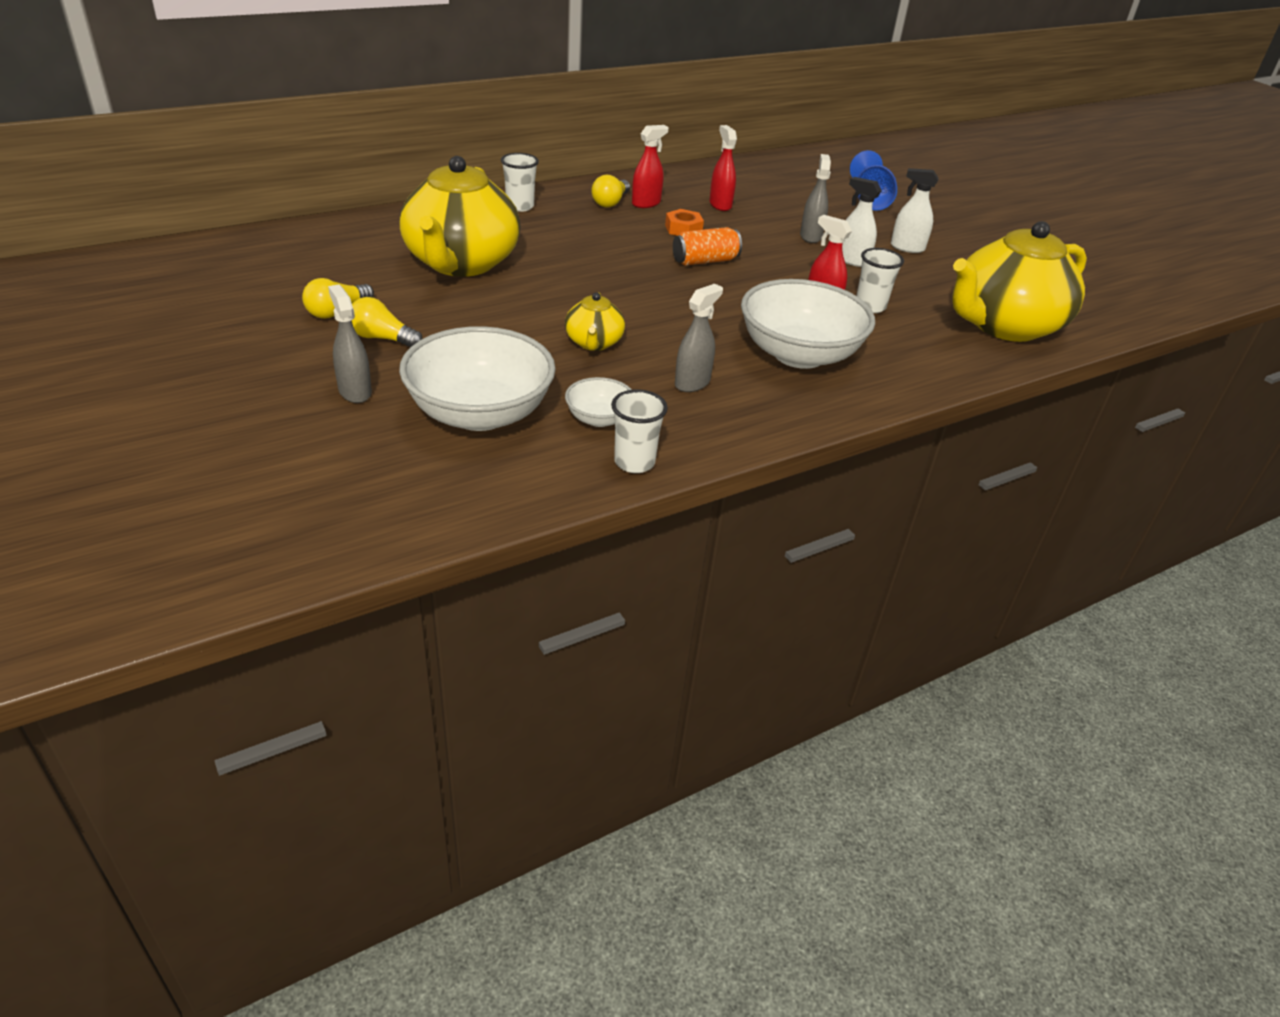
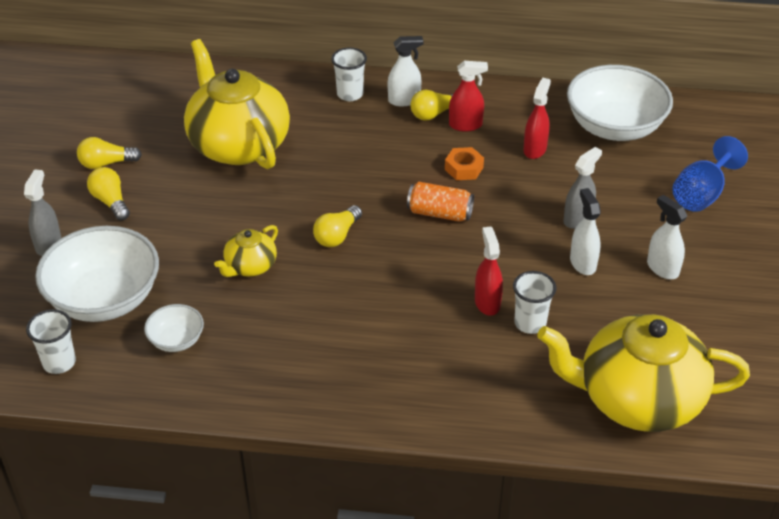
camera: 40 degrees right, 5 degrees up
(461, 263) = (238, 144): yellow teapot -> yellow teapot turned 105 degrees clockwise
(573, 200) = (404, 100): none -> white spray bottle
(634, 462) = (158, 390): white cup -> white cup (59, 362)
(641, 299) = (337, 235): none -> yellow light bulb
(692, 383) = (280, 338): grey spray bottle -> none
(799, 354) = (399, 347): white bowl -> white bowl (614, 127)

